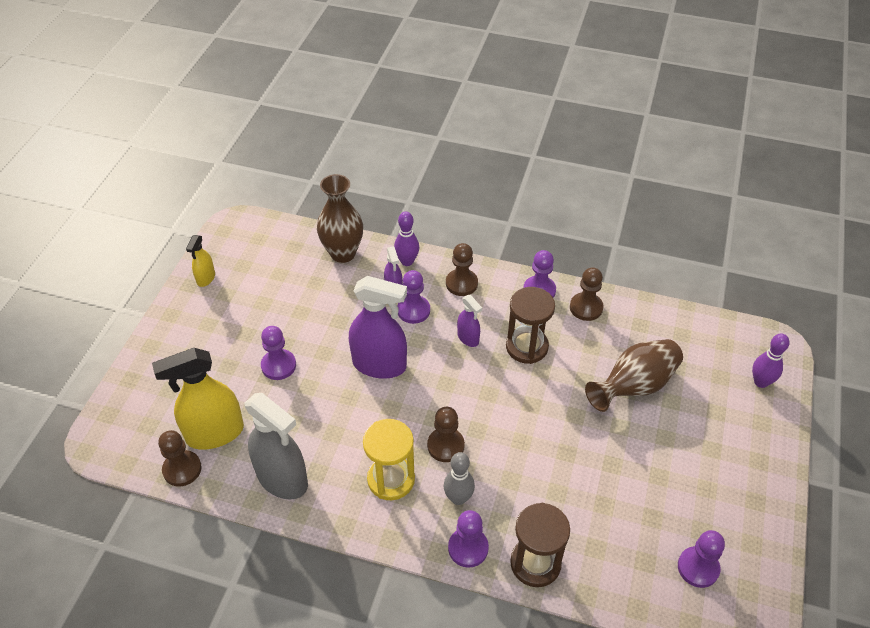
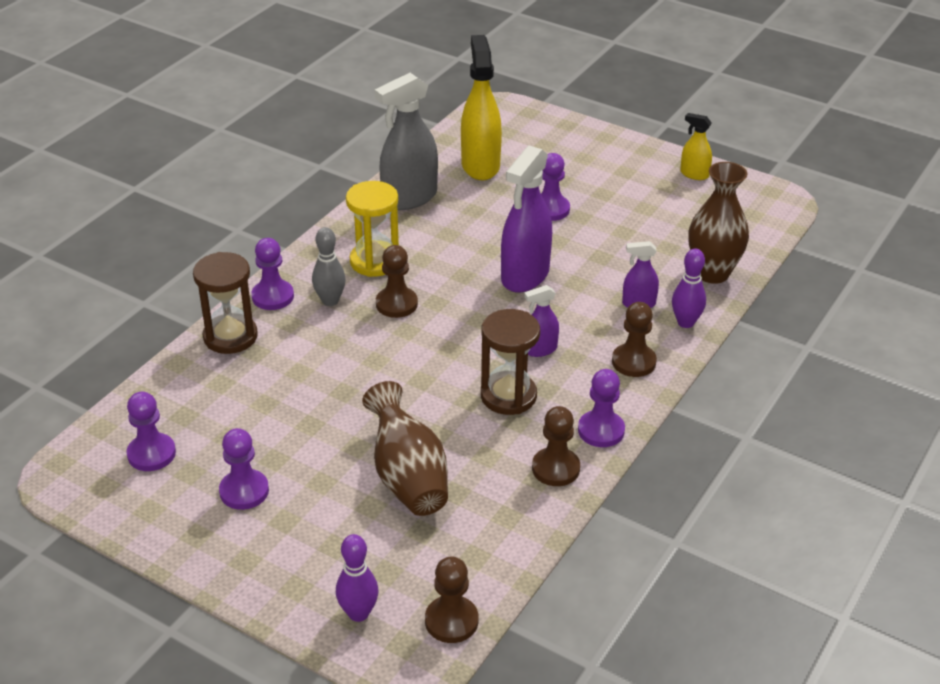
camera: 105 degrees right, 10 degrees down
(182, 469) = (448, 146): brown pawn -> brown pawn (451, 621)
(413, 310) = (599, 314): purple pawn -> purple pawn (244, 491)

